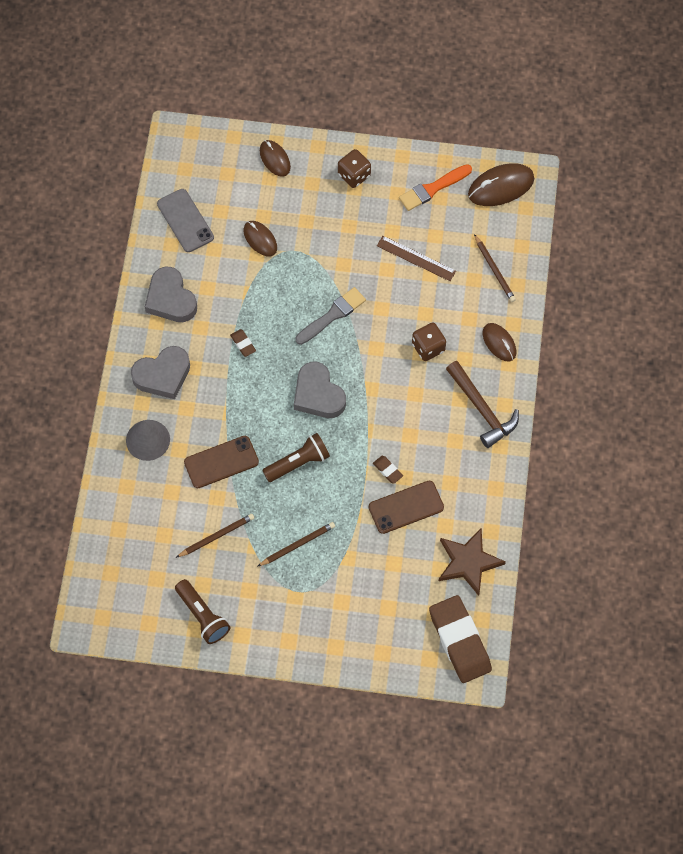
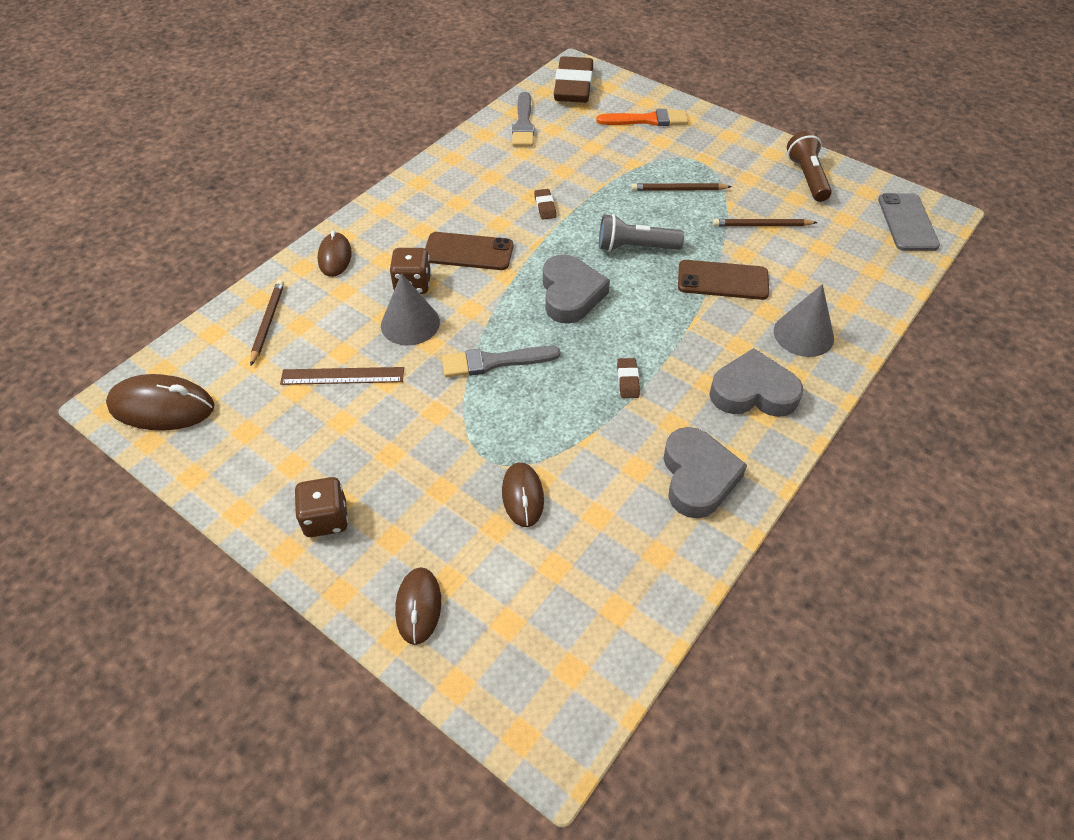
camera: 150 degrees left, 15 degrees down
(185, 220) = (617, 579): grey phone -> grey phone (907, 222)
(298, 463) = (635, 247): brown flashlight -> grey flashlight
(405, 316) = (410, 323): none -> grey cone
(406, 507) = (549, 176): brown phone -> brown phone (468, 252)
(416, 258) = (342, 376): brown ruler -> brown ruler turned 60 degrees counterclockwise
(432, 189) = (243, 447): orange brush -> orange brush (647, 120)
(468, 562) = (523, 124): brown star -> grey brush
(482, 409) = (408, 213): brown hammer -> none

